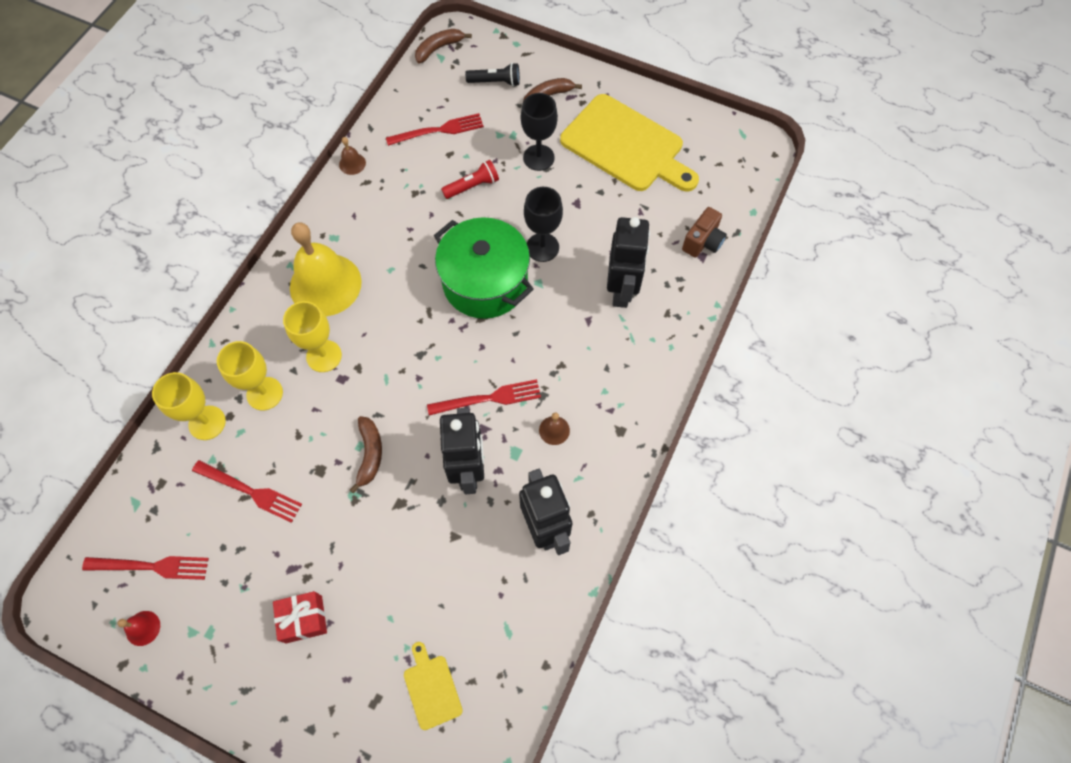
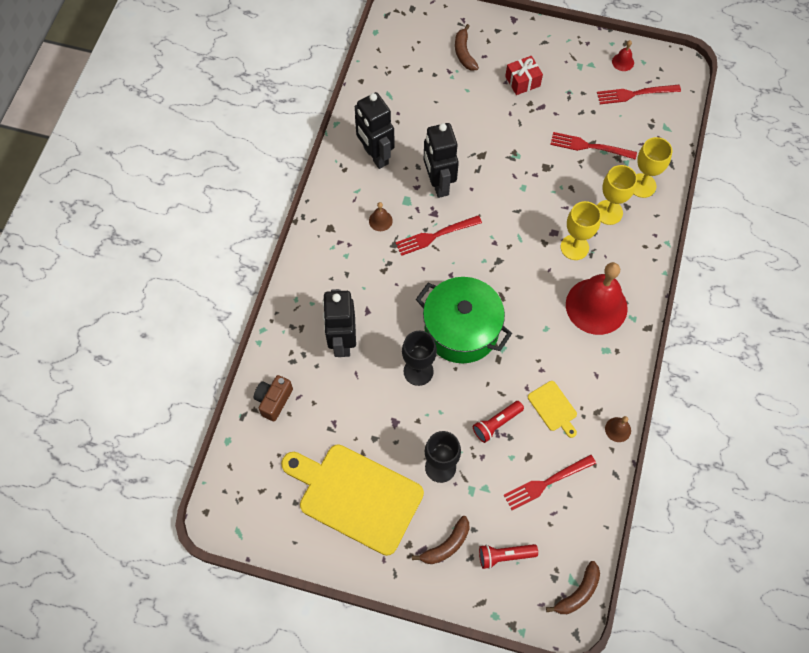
camera: 170 degrees right, 0 degrees up
(325, 284) = (596, 306): yellow bell -> red bell
(370, 454) = (513, 183): brown banana -> brown banana (464, 53)
(432, 688) = (430, 59): yellow cutting board -> yellow cutting board (553, 408)
(495, 82) = (505, 556): black flashlight -> red flashlight

